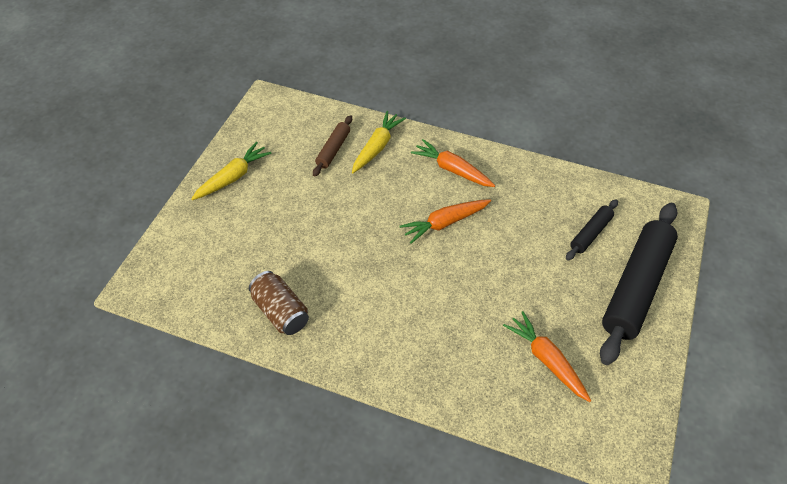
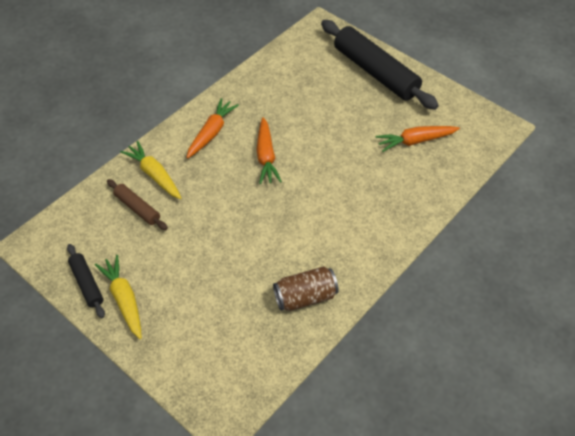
camera: 70 degrees left, 0 degrees up
(452, 169) = (211, 133): orange carrot -> orange carrot turned 150 degrees clockwise
(590, 233) = (319, 76): black rolling pin -> black rolling pin (87, 284)

